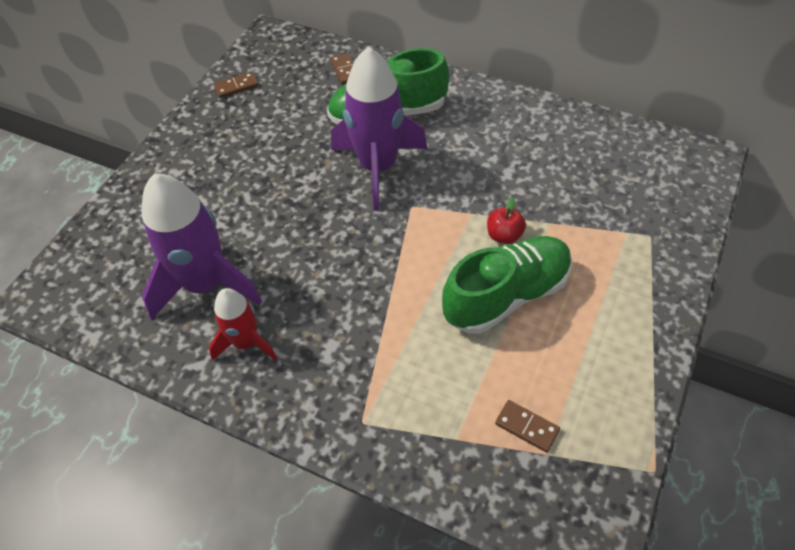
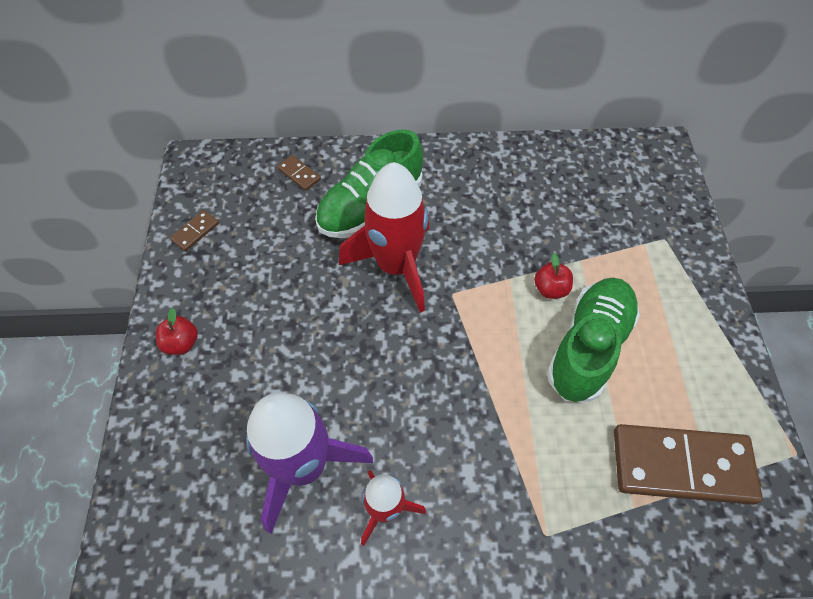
camera: 30 degrees left, 5 degrees up
(175, 162) = (182, 343): none -> red apple
(378, 168) = (396, 266): purple rocket -> red rocket
(527, 427) = (681, 465): brown domino -> brown domino, size x2.39

